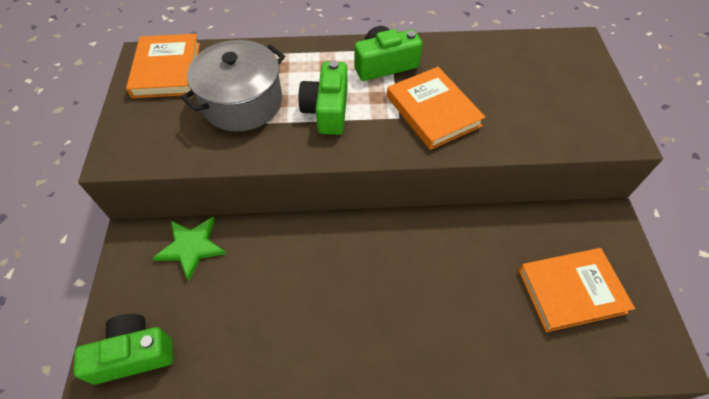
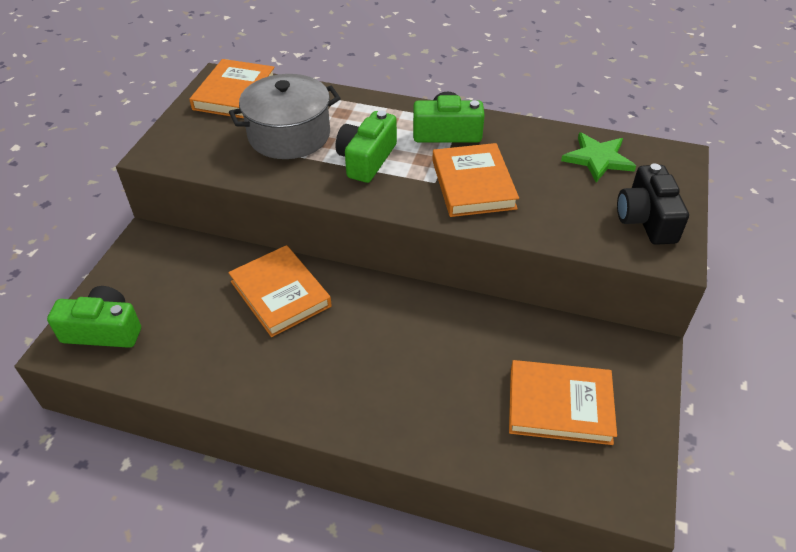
camera: 20 degrees right, 10 degrees down
(191, 247) = (195, 259): green star -> green star (598, 159)
(289, 258) = (280, 294): none -> orange book
(587, 107) = (646, 219): none -> black camera

